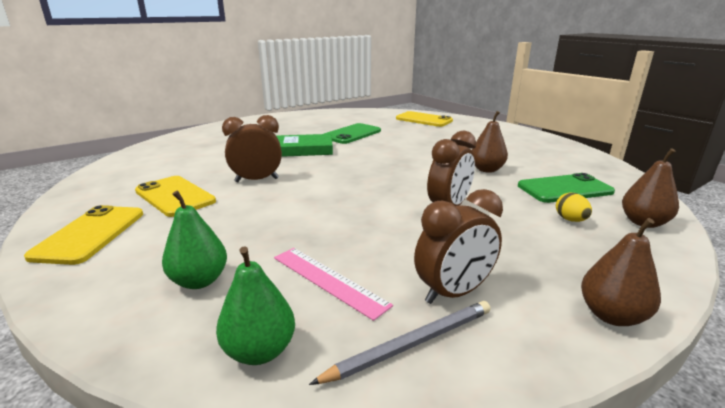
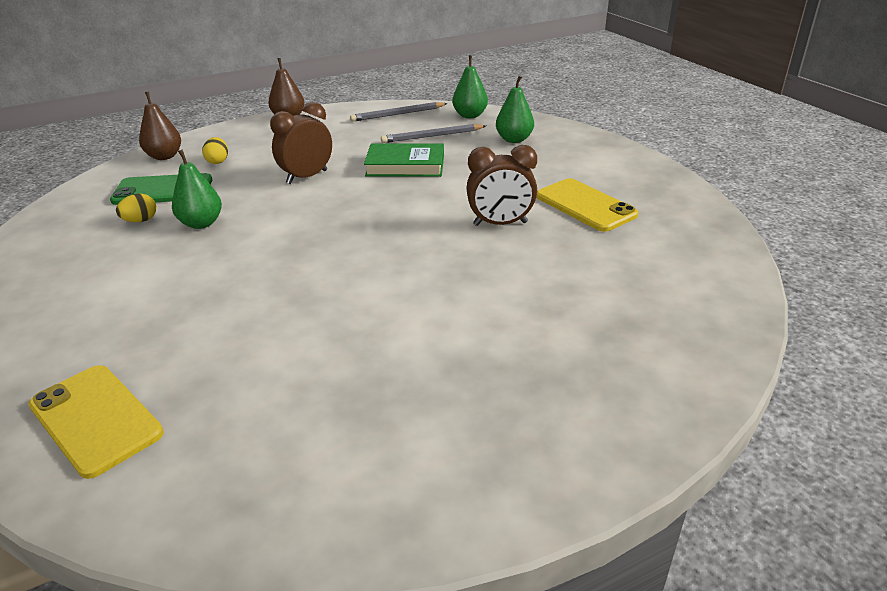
camera: 170 degrees left, 10 degrees up
(90, 234) = (626, 171): yellow phone -> none
(303, 150) = (437, 291): green book -> green book (405, 165)
(328, 280) = (432, 136): pink ruler -> grey pencil
(352, 134) = (327, 346): green phone -> none
(453, 293) = (360, 128): brown clock -> none
(486, 170) = (201, 223): brown pear -> green pear
(534, 169) = (140, 221): none -> yellow egg

